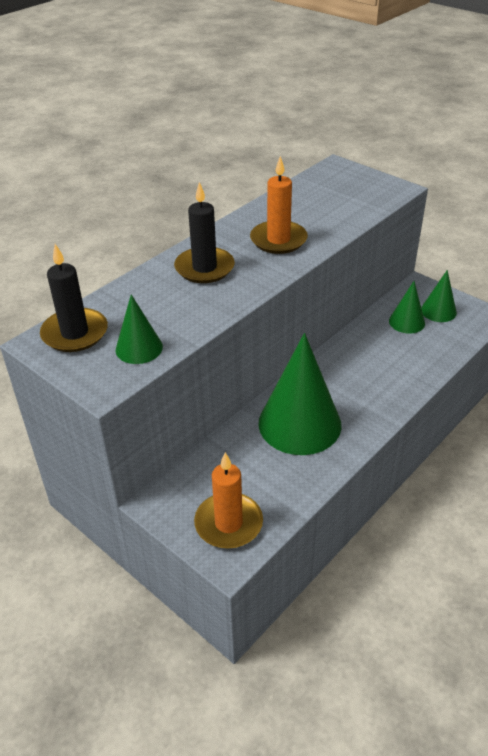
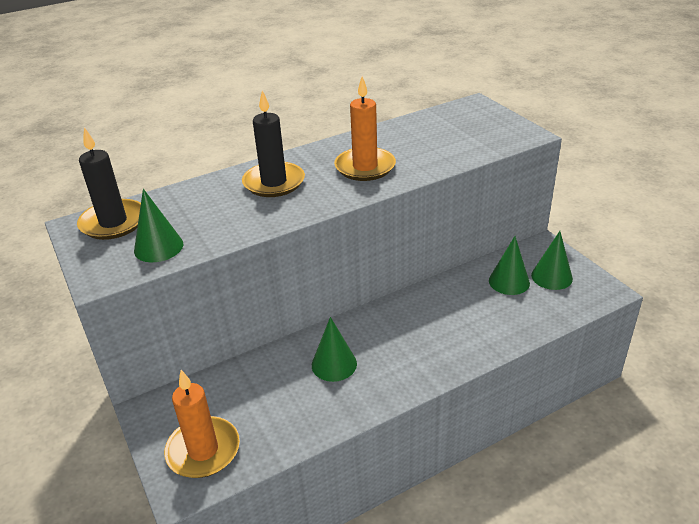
camera: 20 degrees right, 5 degrees down
(299, 423) = (334, 364): green cone -> green cone, size x0.50

